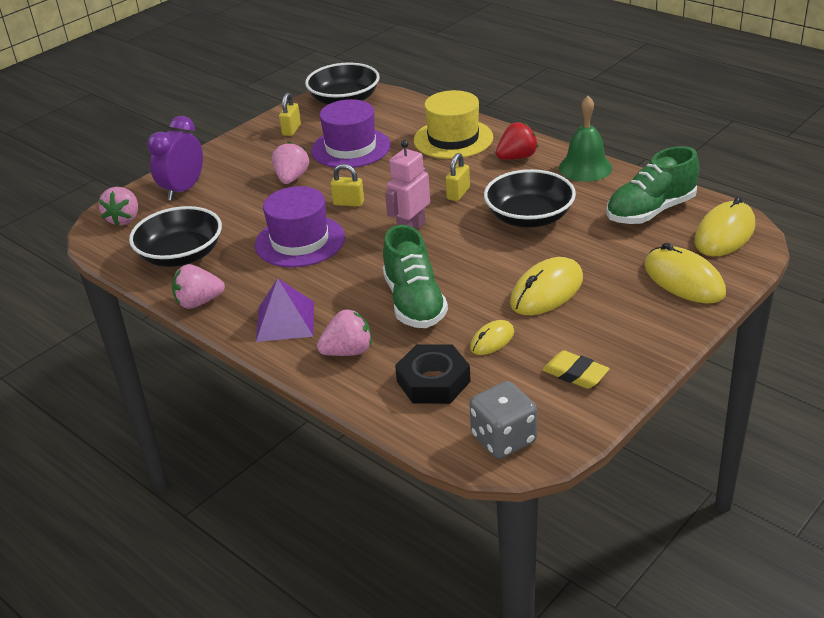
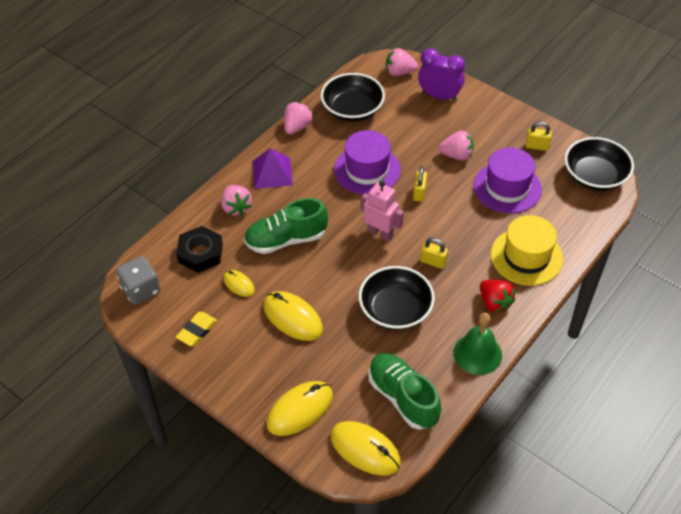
camera: 85 degrees right, 15 degrees up
(199, 302) = (297, 127): pink strawberry -> pink strawberry turned 45 degrees clockwise

